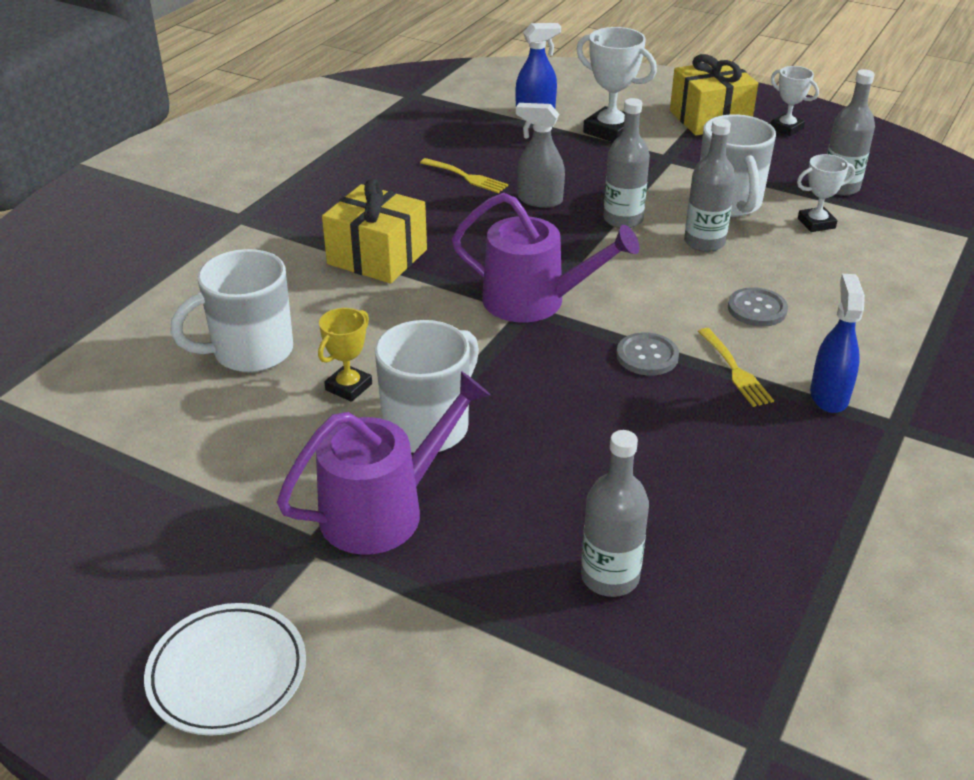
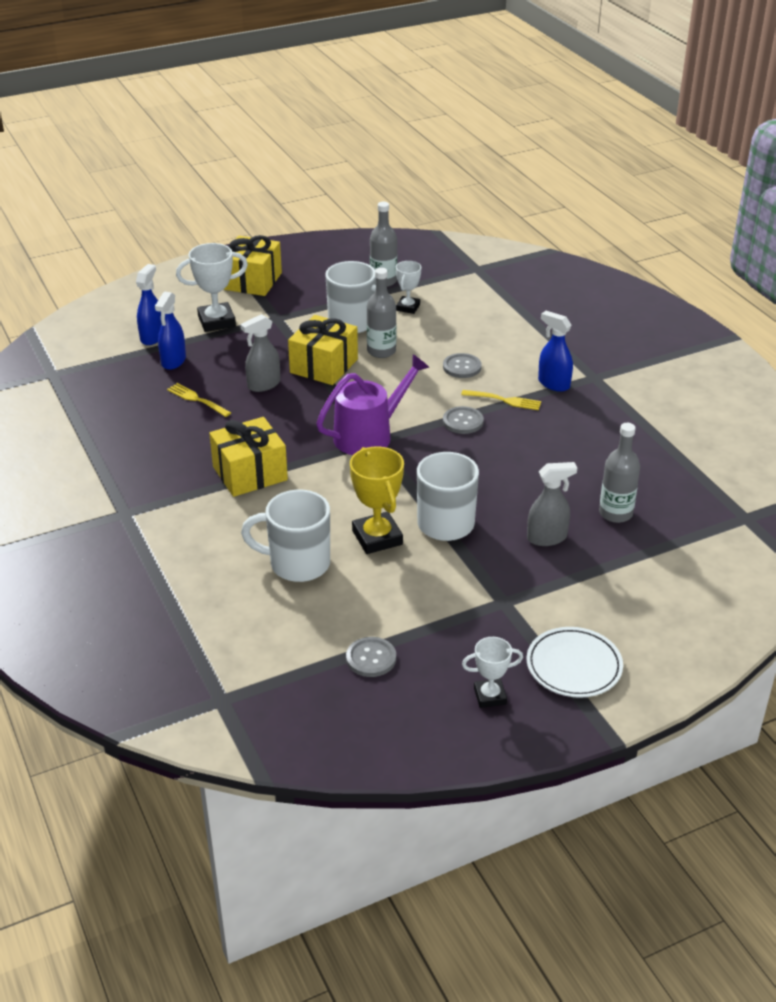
camera: 55 degrees left, 0 degrees up
(121, 476) = (371, 658): none -> grey button
(250, 352) = (297, 564): white mug -> white mug turned 90 degrees clockwise
(348, 387) = (377, 537): yellow trophy -> yellow trophy, size x1.64
(383, 510) = (499, 567): purple watering can -> none
(465, 177) = (197, 400): yellow fork -> yellow fork turned 120 degrees counterclockwise
(485, 530) = (547, 538): none -> grey spray bottle
(511, 138) = (173, 361): none -> blue spray bottle
(623, 219) = (324, 366): grey bottle -> yellow gift
(786, 128) = (300, 263): white trophy -> white trophy (490, 696)

